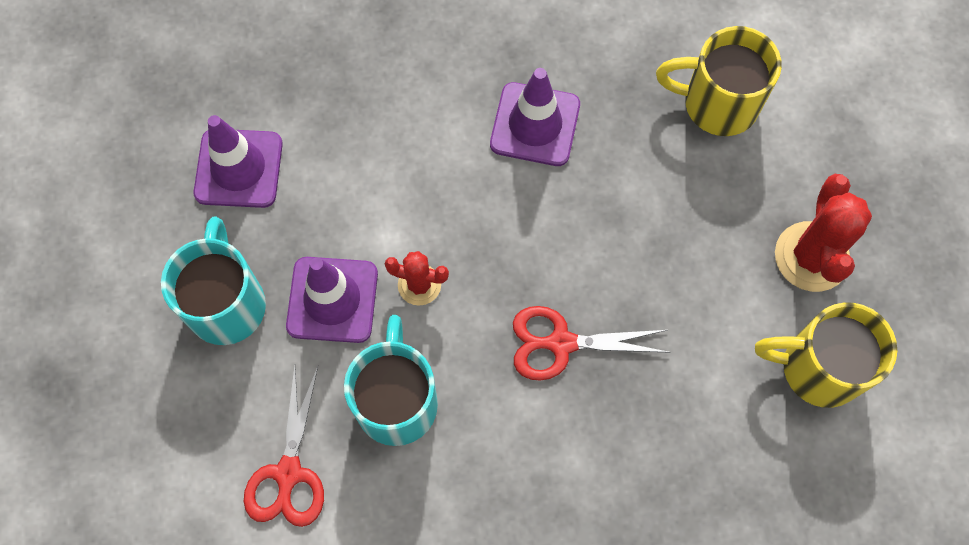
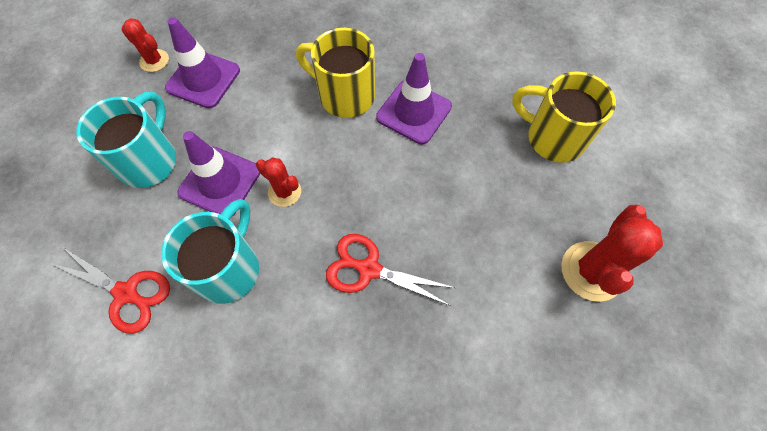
camera: 20 degrees right, 5 degrees down
(156, 163) = (154, 61): none -> red cactus
(288, 473) = (126, 293): red scissors -> red scissors turned 90 degrees counterclockwise
(818, 368) = (570, 362): yellow mug -> yellow mug (345, 95)

